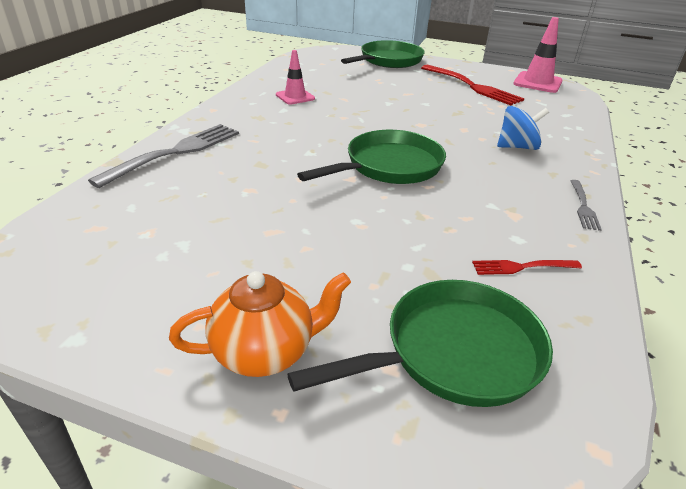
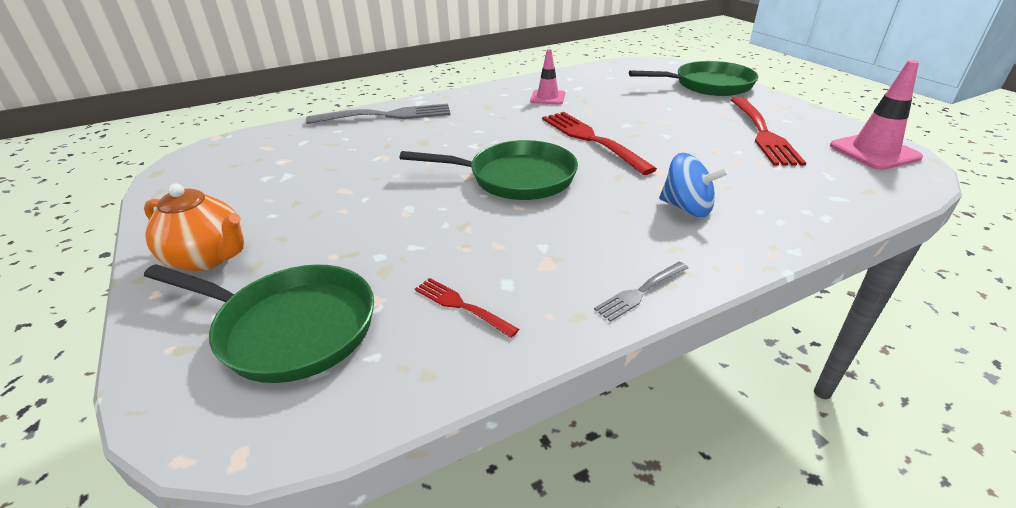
camera: 45 degrees right, 0 degrees up
(387, 120) = (592, 140): none -> red fork

